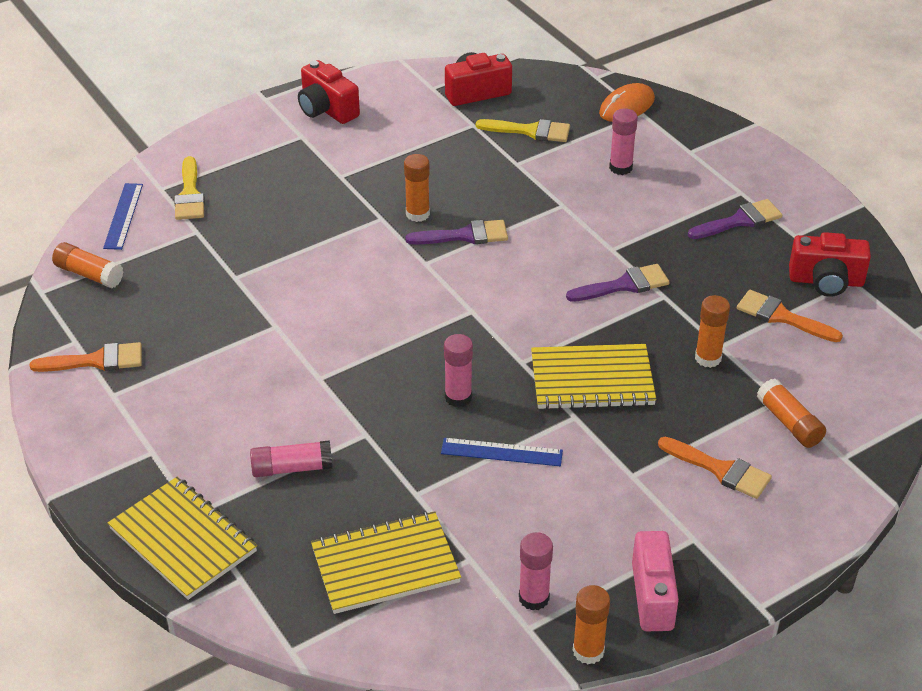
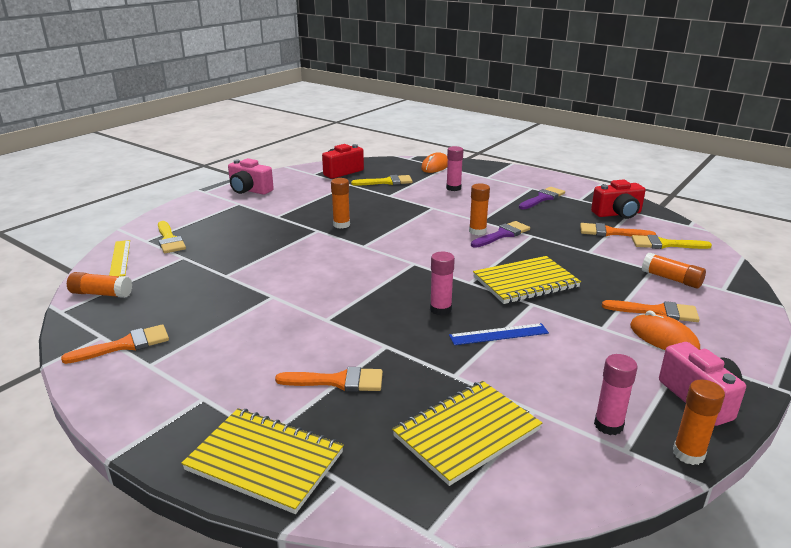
camera: 20 degrees left, 15 degrees down
(123, 216) = (120, 258): blue ruler -> yellow ruler
(292, 468) = (338, 381): pink glue stick -> orange brush
(327, 109) = (249, 190): red camera -> pink camera
(465, 235) = (381, 229): purple brush -> none
(692, 509) = (663, 338): none -> orange mouse
(708, 358) = (588, 258): orange glue stick -> orange glue stick (477, 231)
(839, 358) = (664, 244): none -> yellow brush

